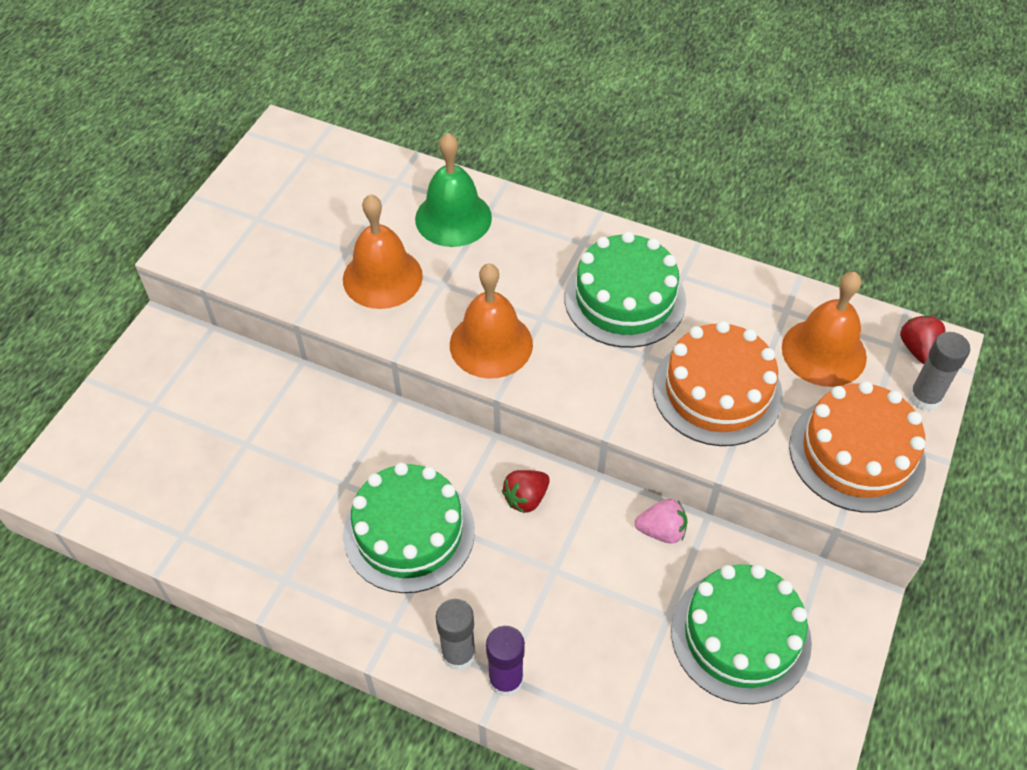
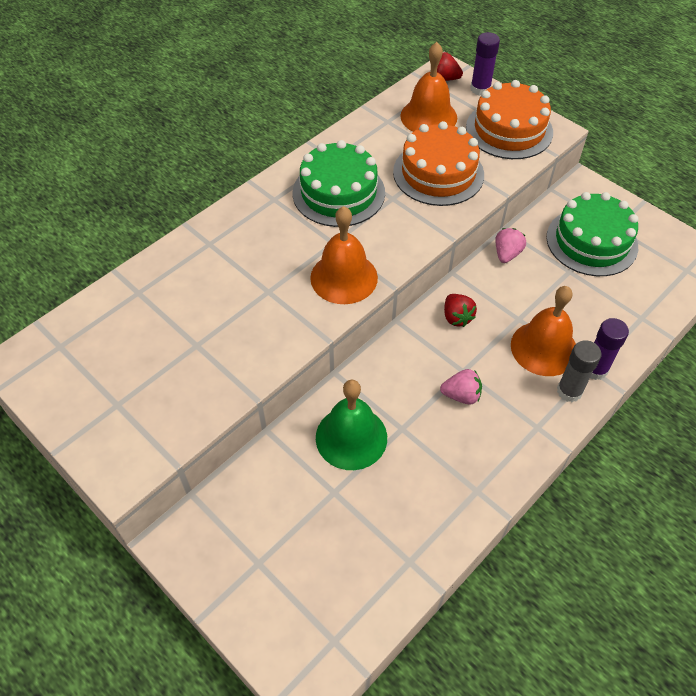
camera: 70 degrees left, 0 degrees up
(382, 277) = (241, 328): orange bell -> orange bell (544, 348)
(409, 532) = (461, 395): green cake -> pink strawberry
(453, 218) = (203, 266): green bell -> green bell (351, 437)
(924, 398) = (480, 89): grey glue stick -> purple glue stick

